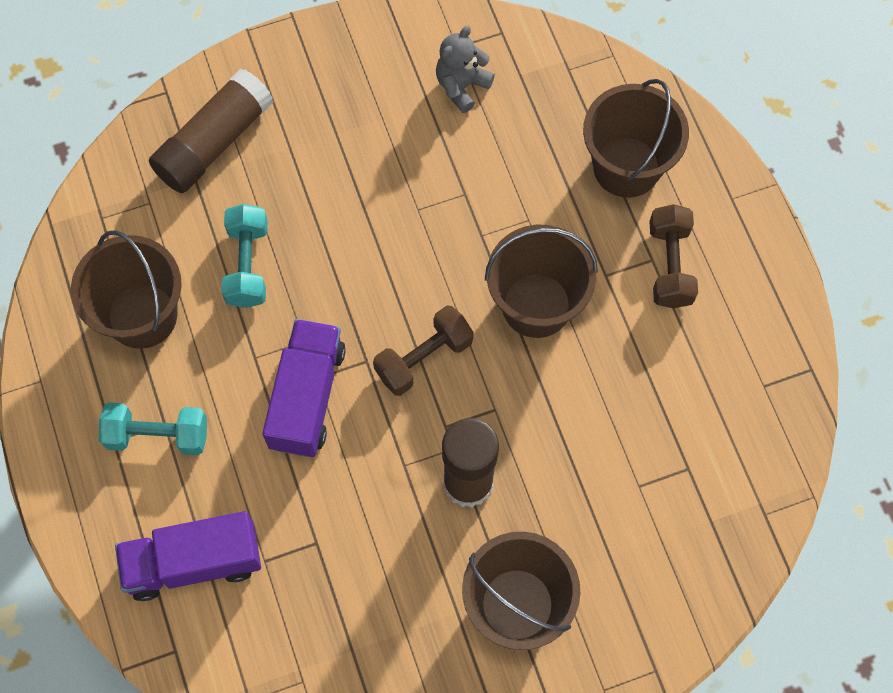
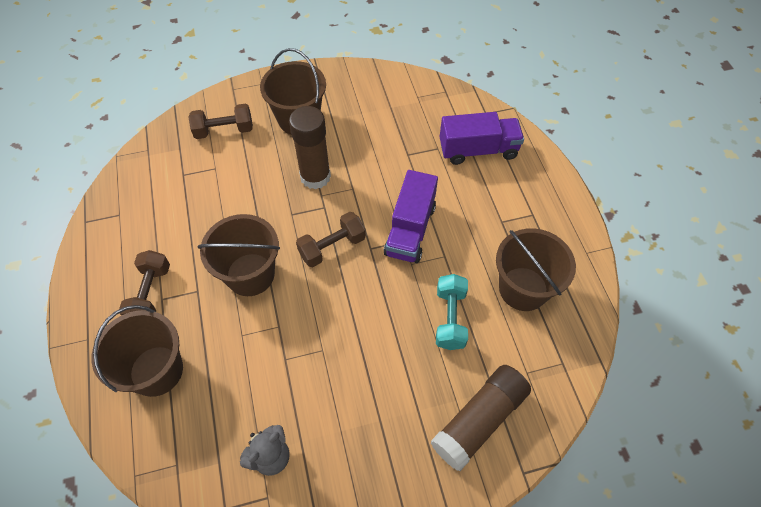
camera: 175 degrees left, 10 degrees down
(158, 435) = (505, 215): turquoise dumbbell -> none
(645, 568) = (224, 130): none -> brown dumbbell

